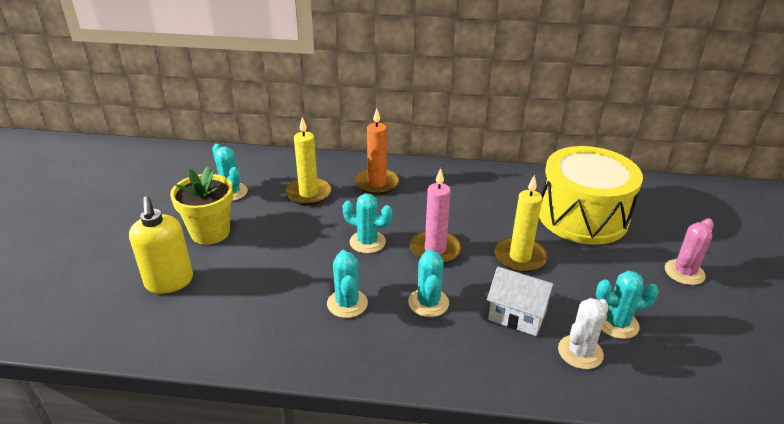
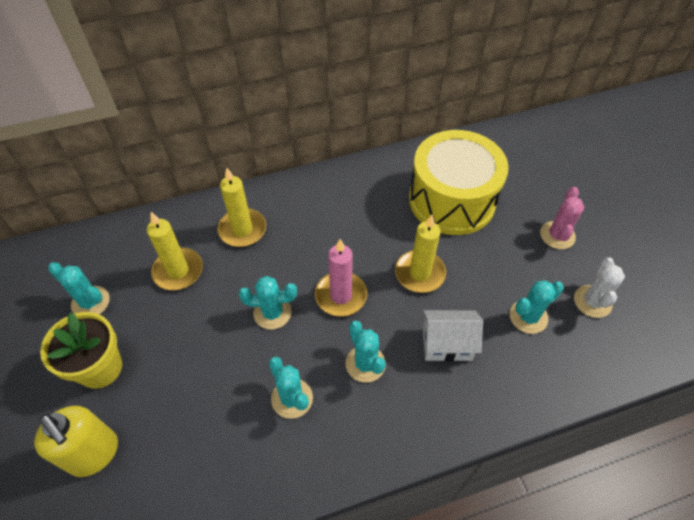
camera: 25 degrees left, 20 degrees up
(377, 183) = (242, 230): orange candle -> yellow candle
(580, 352) = (513, 362): white cactus -> white cactus (592, 301)

